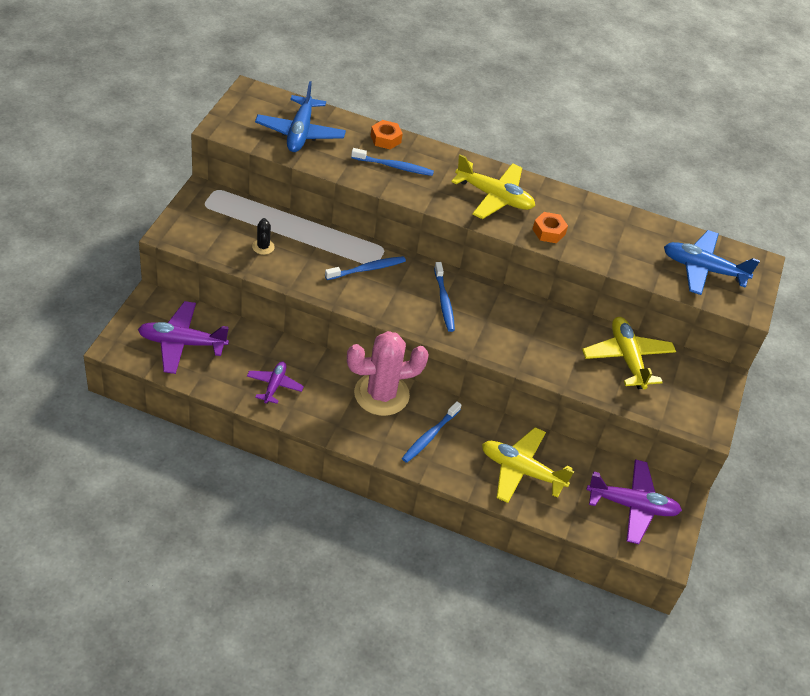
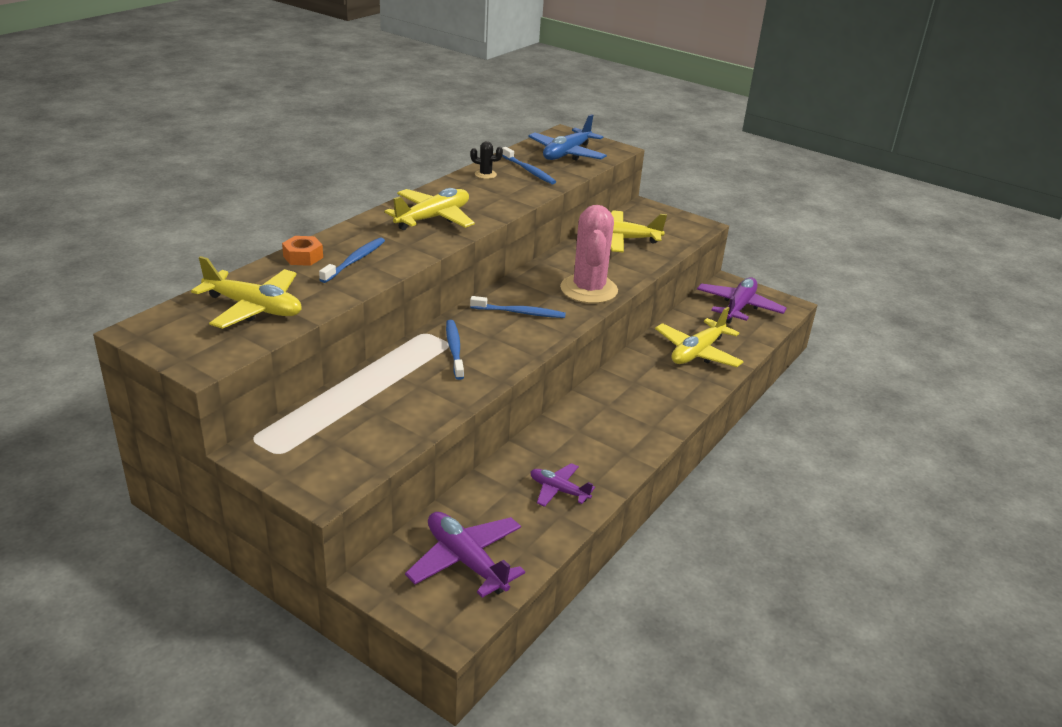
camera: 70 degrees left, 15 degrees down
(182, 343) = (466, 561): purple plane -> purple plane turned 120 degrees clockwise
(263, 247) = (385, 416): black cactus -> black cactus (485, 174)
(300, 132) = (254, 308): blue plane -> yellow plane
(381, 394) = (588, 414): pink cactus -> pink cactus (589, 289)
(430, 436) = (649, 395): blue toothbrush -> blue toothbrush (528, 170)
(548, 232) = (496, 203): orange nut -> none

